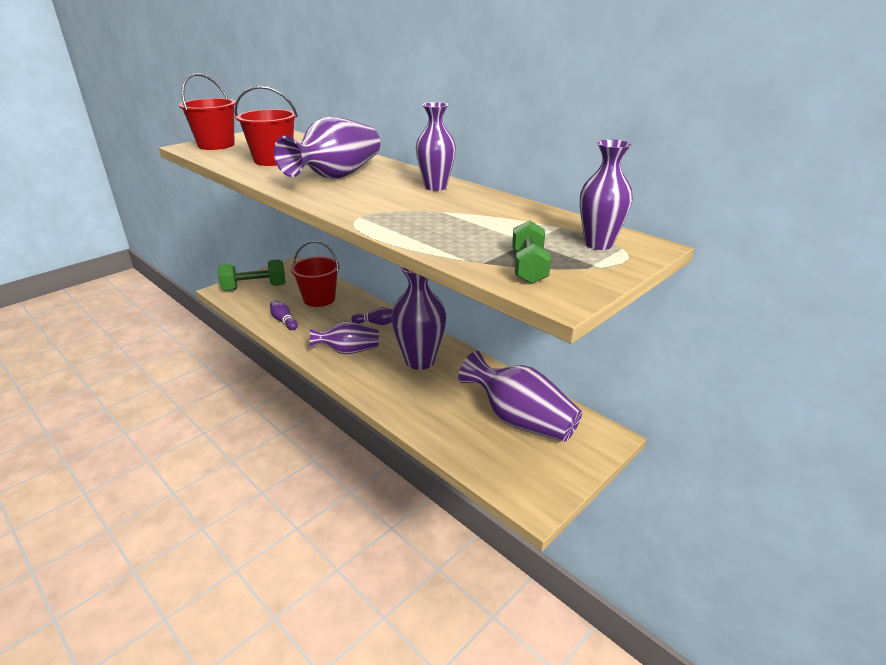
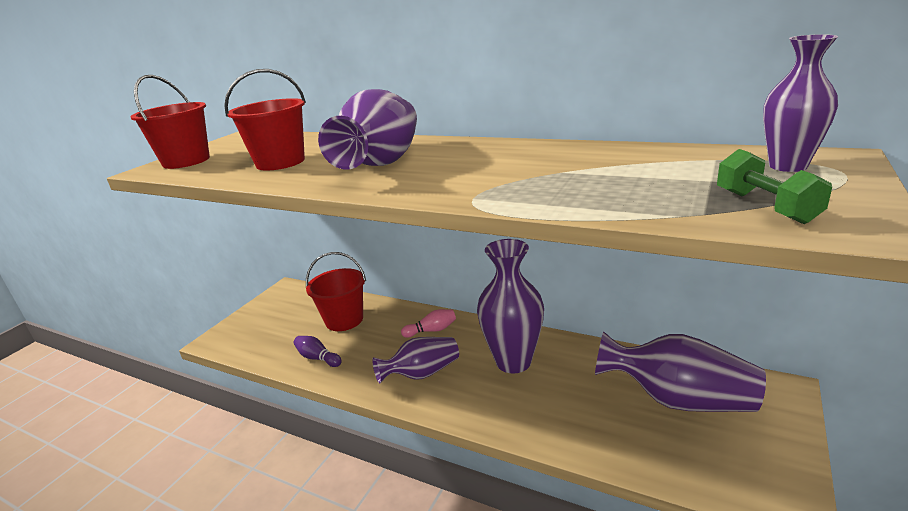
camera: 15 degrees left, 5 degrees down
(255, 287) = (255, 327): green dumbbell -> none
(377, 323) = (432, 330): purple bowling pin -> pink bowling pin
(435, 187) = (514, 150): purple vase -> none

